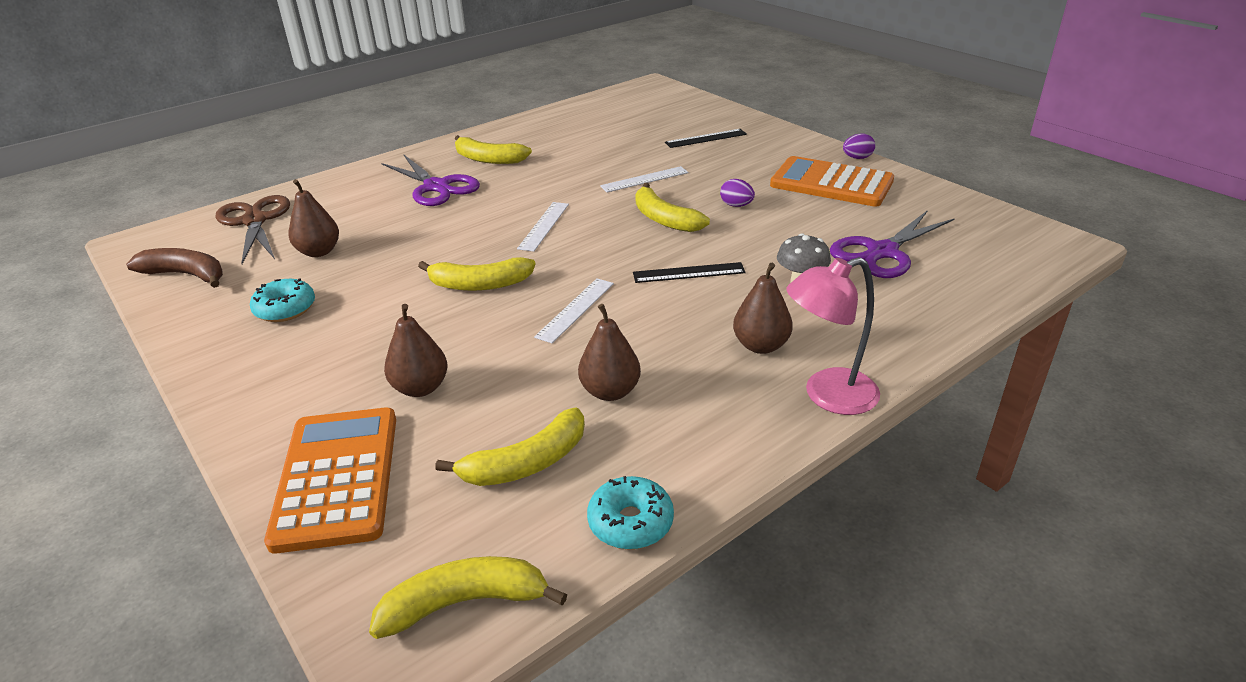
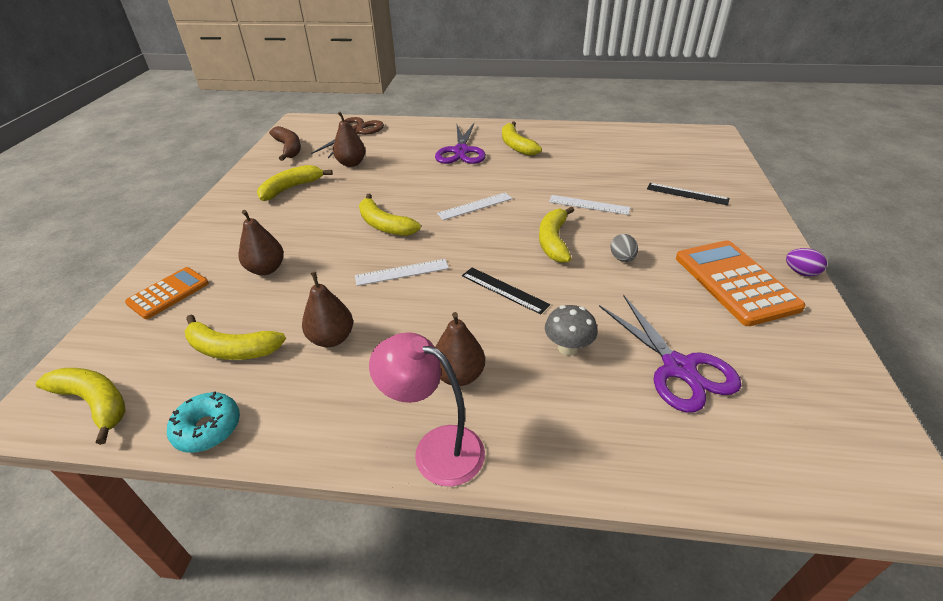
camera: 45 degrees right, 5 degrees up
(285, 309) = (291, 188): turquoise donut -> yellow banana
(337, 478) = (168, 293): orange calculator -> orange calculator, size x0.60
(736, 205) = (622, 258): purple egg -> grey egg
(882, 252) = (679, 368): purple scissors -> purple scissors turned 120 degrees counterclockwise

